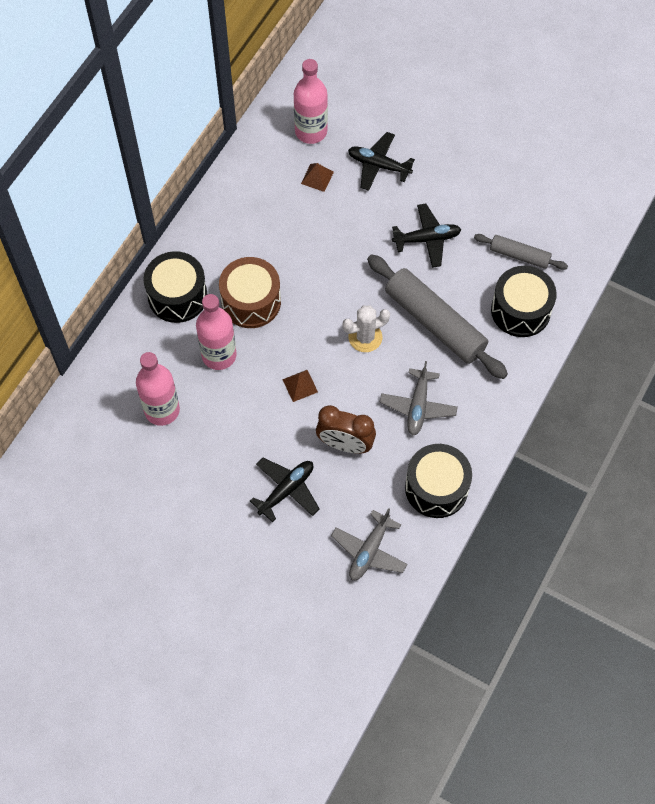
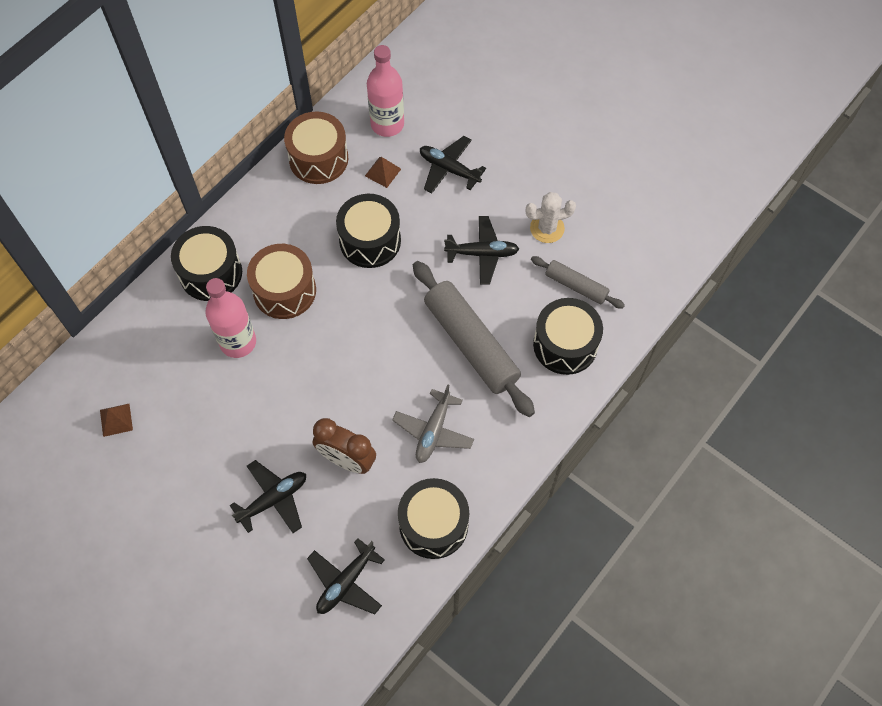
camera: 10 degrees right, 0 degrees up
(162, 410) = (165, 391): pink bottle -> none
(253, 174) = (318, 159): none -> brown drum
(300, 385) = (314, 388): brown pyramid -> brown pyramid (116, 420)
(320, 243) = (370, 241): none -> black drum
(365, 337) = (394, 347): white cactus -> white cactus (547, 228)
(369, 551) = (346, 582): grey plane -> black plane

